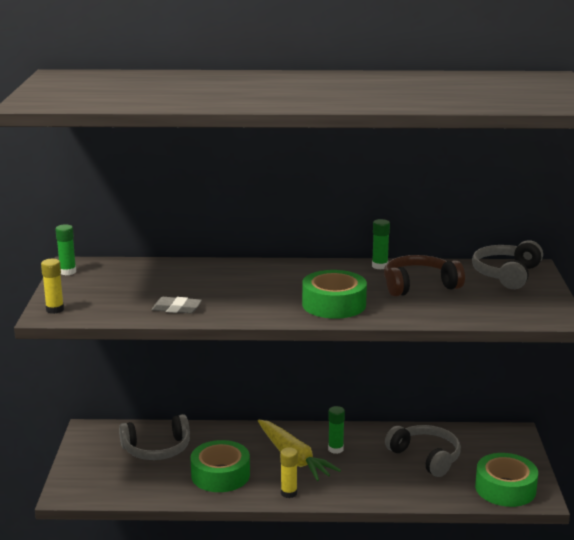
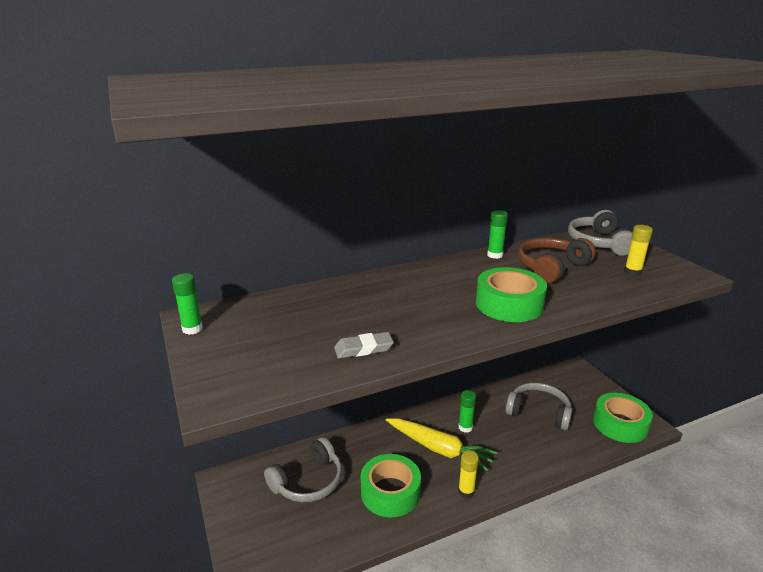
camera: 25 degrees left, 5 degrees up
(55, 309) = (219, 389): yellow glue stick -> yellow glue stick (632, 272)

